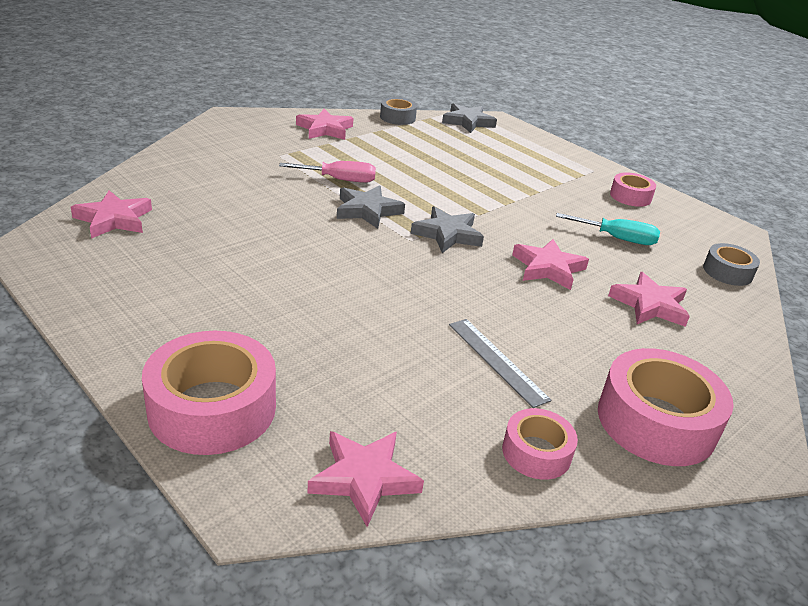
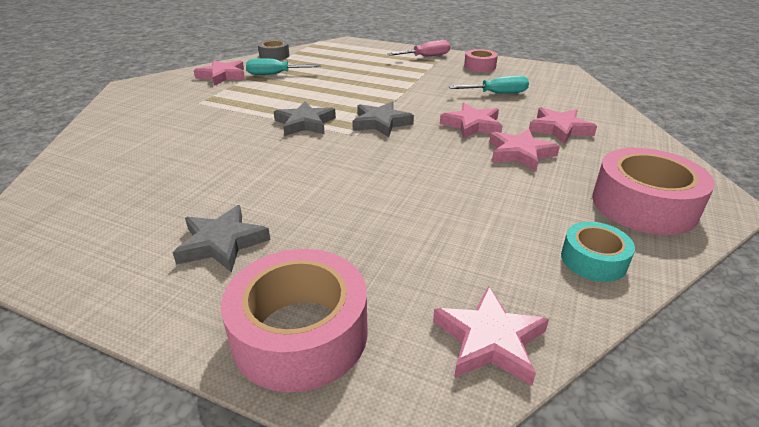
camera: 20 degrees left, 0 degrees up
(114, 219) = (72, 194): pink star -> pink star (520, 153)
(339, 180) = (264, 108): pink screwdriver -> pink screwdriver (426, 57)
(380, 142) = (274, 74): none -> turquoise screwdriver
(468, 122) = (329, 47): grey star -> grey star (222, 243)
(497, 361) = (500, 201): grey ruler -> none
(536, 452) = (593, 260): pink tape -> turquoise tape
(727, 272) = (582, 95): grey tape -> none

